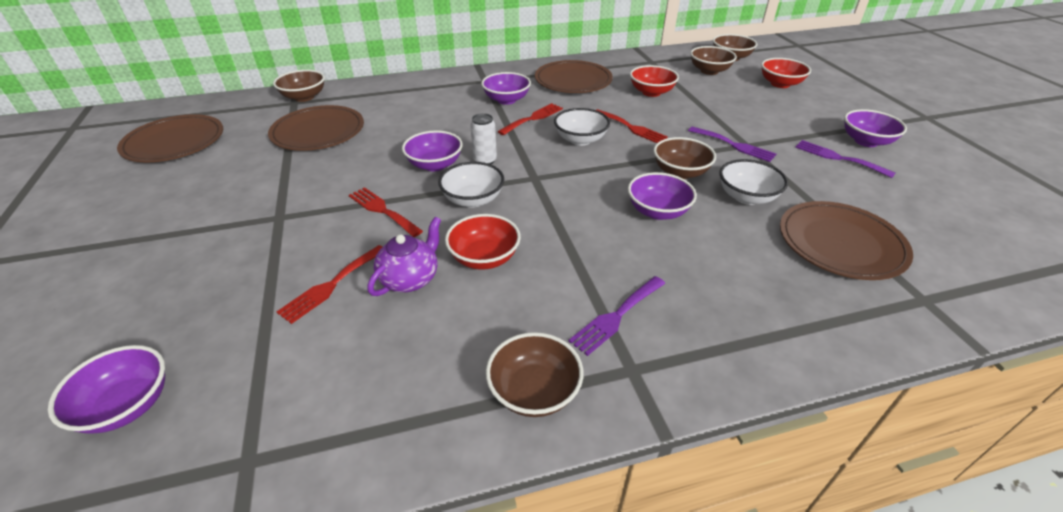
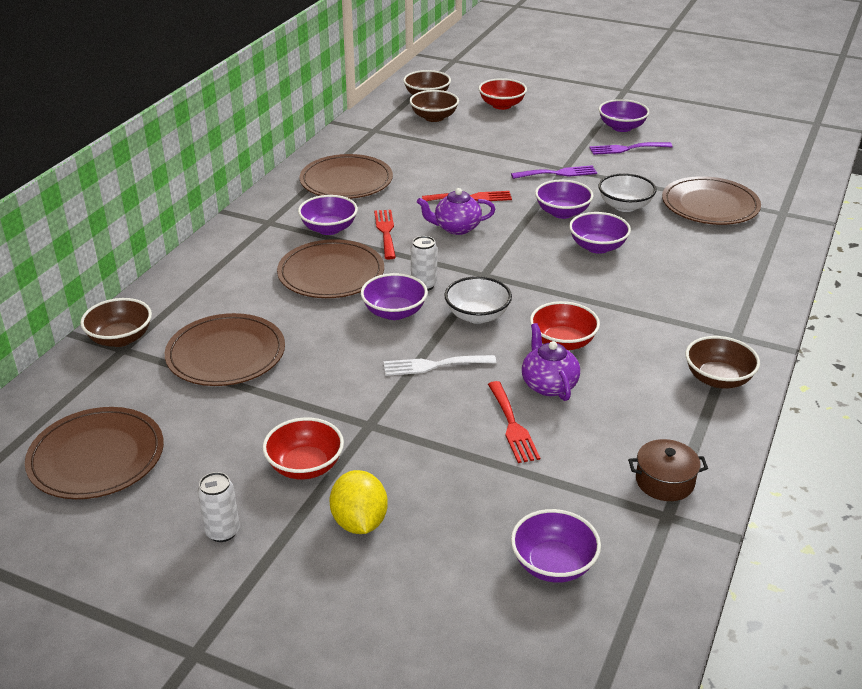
camera: 50 degrees left, 5 degrees down
(112, 216) = (222, 532): none -> white can
(148, 267) = (359, 522): none -> yellow lemon
(309, 431) = (664, 481): none -> brown pot
(382, 210) = (433, 365): red fork -> white fork
(453, 123) = (331, 273): none -> brown plate
(580, 140) = (456, 228): white bowl -> purple teapot
(616, 317) = (685, 318): purple fork -> none
(651, 92) = (428, 160): red bowl -> red bowl (305, 466)
(680, 172) = (562, 212): brown bowl -> purple bowl

